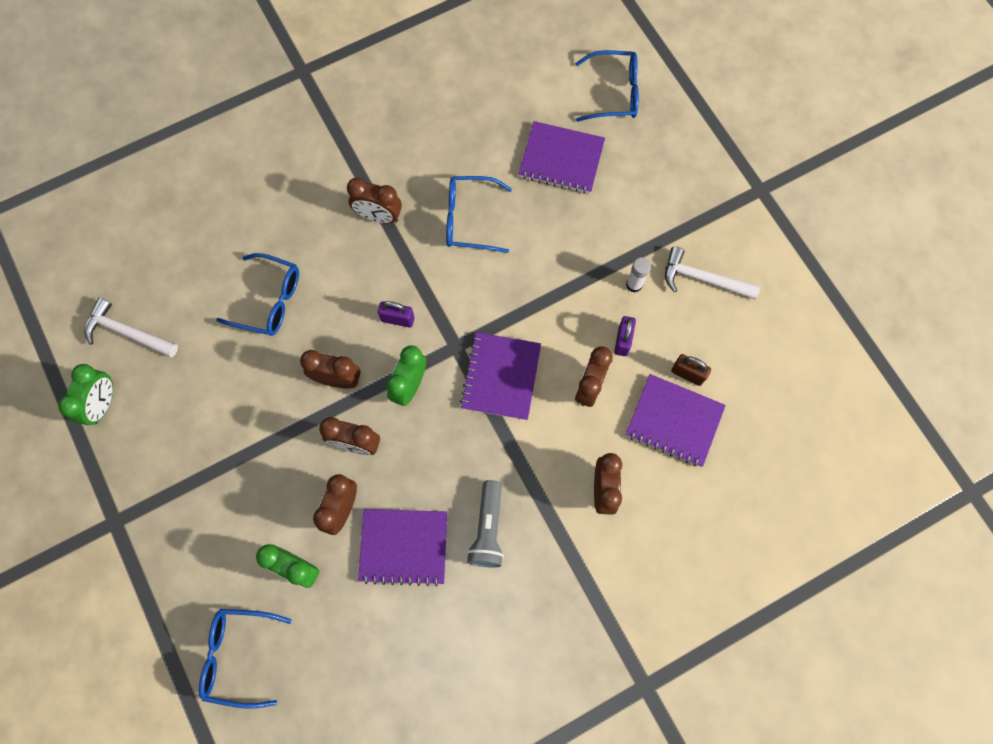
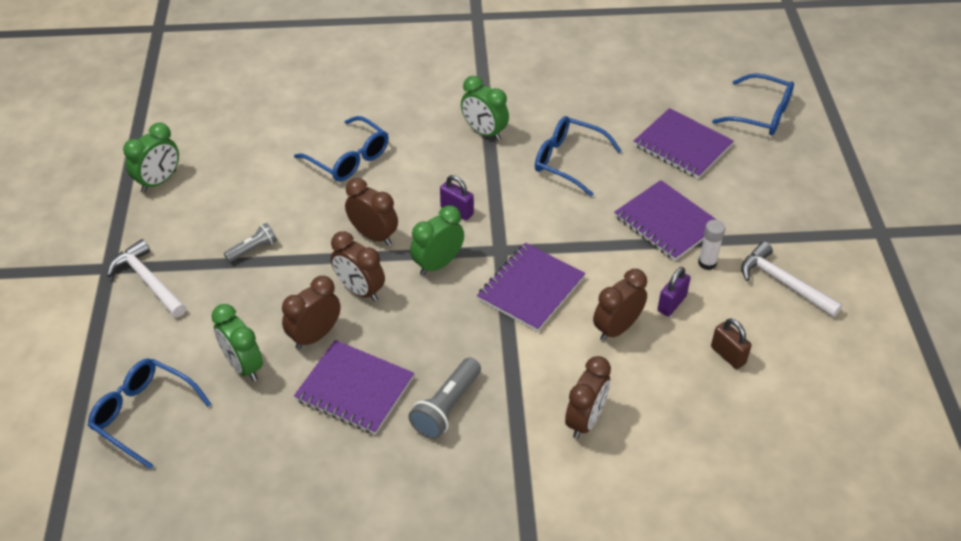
camera: 25 degrees right, 25 degrees down
(127, 332) = (213, 140): white hammer -> white hammer (148, 281)
(237, 442) = (253, 249): none -> grey flashlight
(379, 216) = (484, 132): brown clock -> green clock
(674, 421) = (693, 390): purple notebook -> purple notebook (666, 222)

